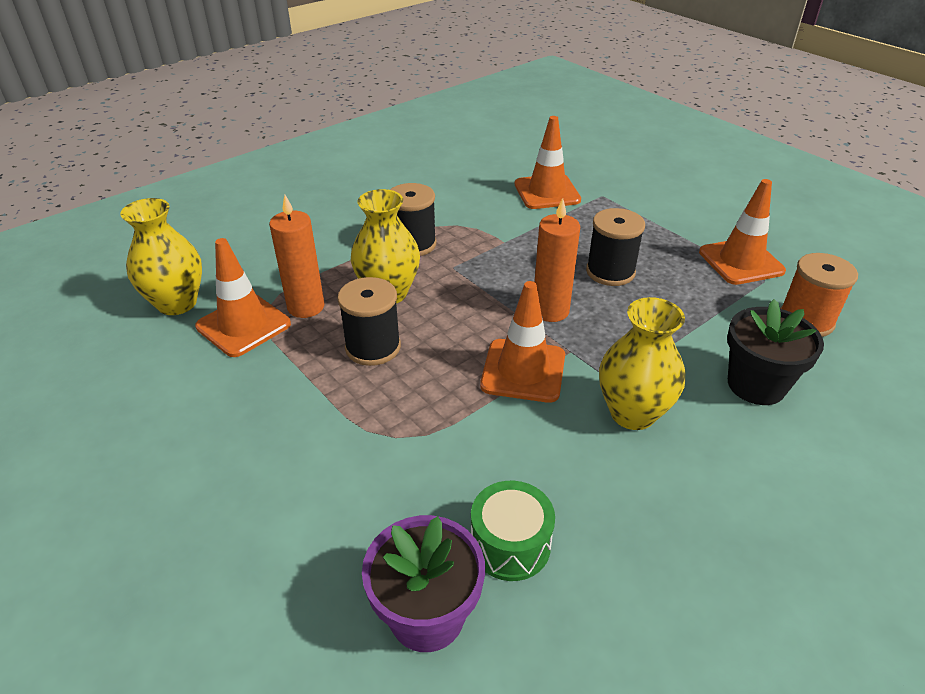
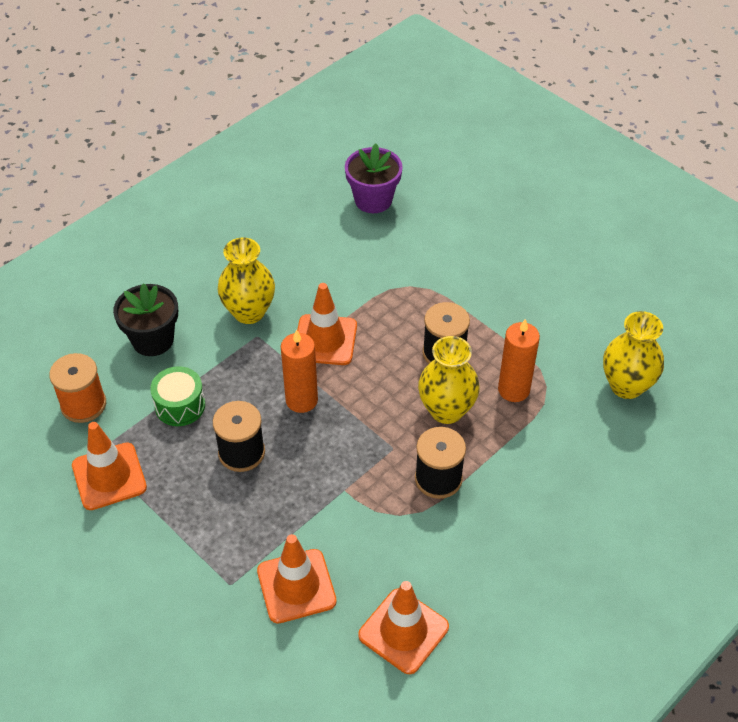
camera: 175 degrees right, 10 degrees up
(243, 325) = (557, 367): orange traffic cone -> orange traffic cone (403, 631)
(510, 544) = (332, 231): green drum -> green drum (180, 405)

